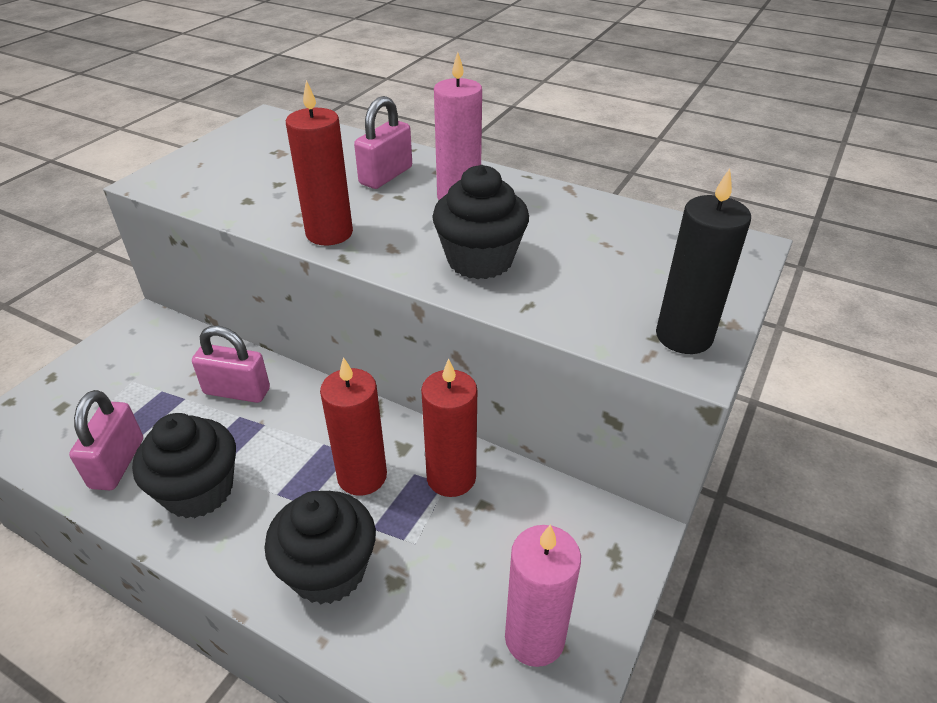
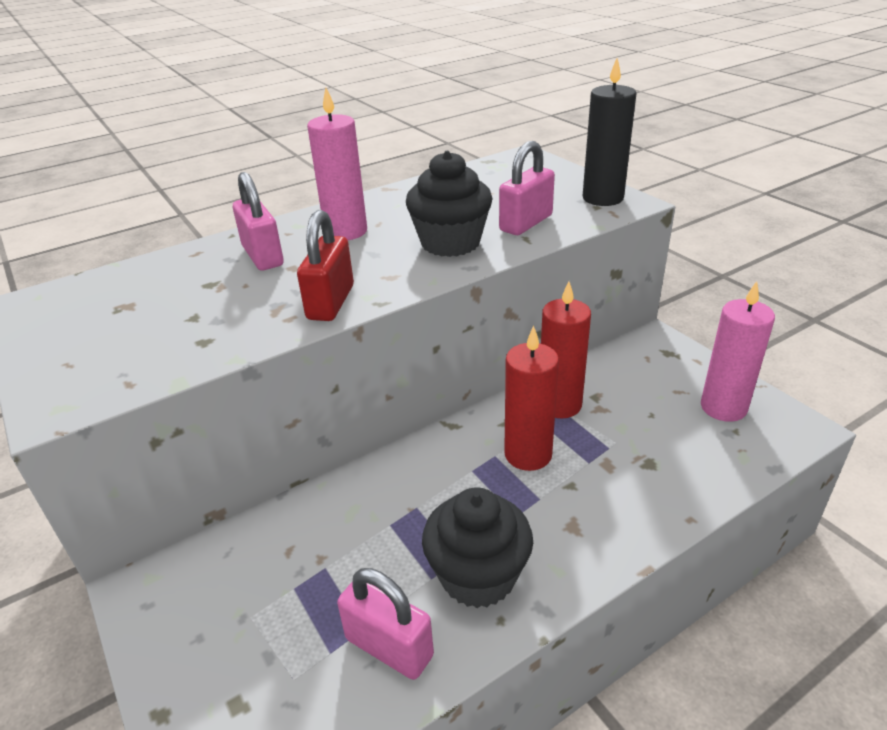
camera: 60 degrees left, 5 degrees down
(237, 391) = (350, 519): pink padlock -> pink padlock (526, 223)
(328, 571) = (622, 499): black cupcake -> none
(329, 233) = (330, 302): red candle -> red padlock

